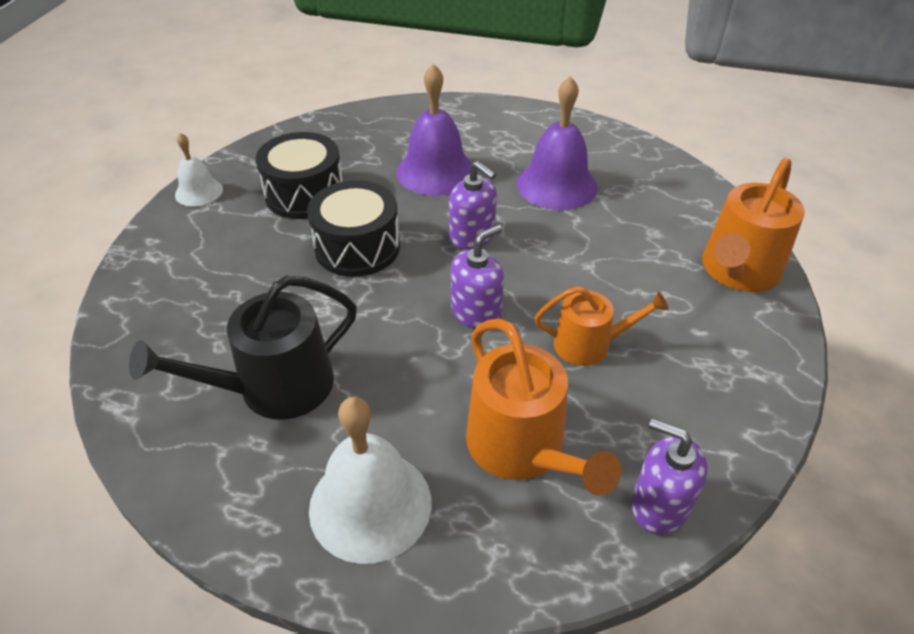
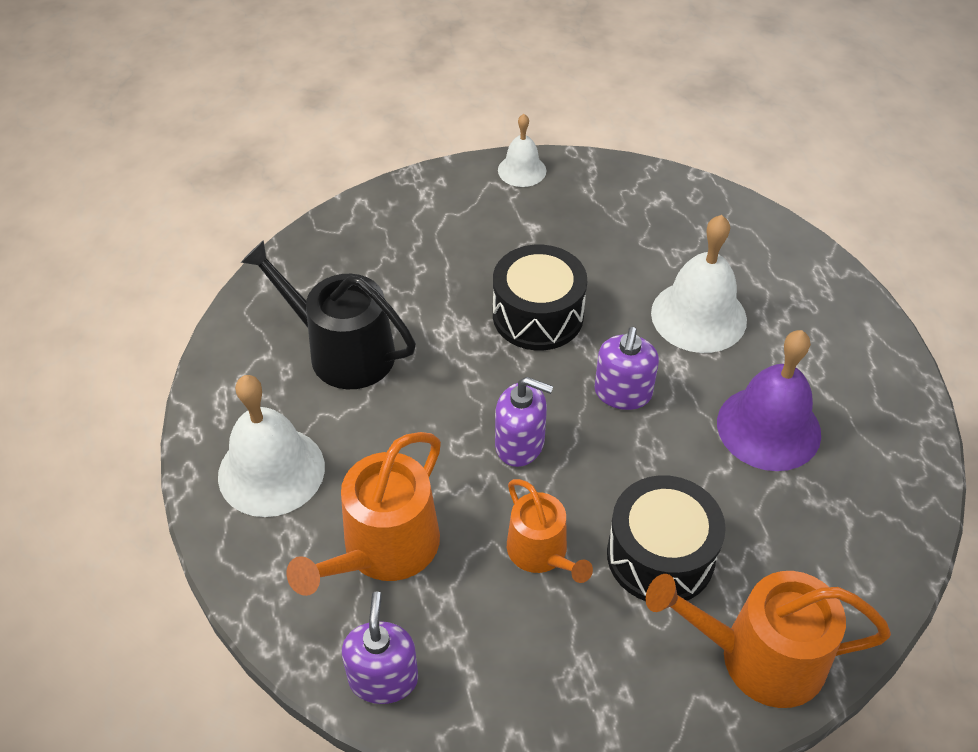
camera: 60 degrees right, 5 degrees up
(305, 194) = (578, 239): black drum -> black drum (660, 555)
(435, 171) = (698, 316): purple bell -> white bell

